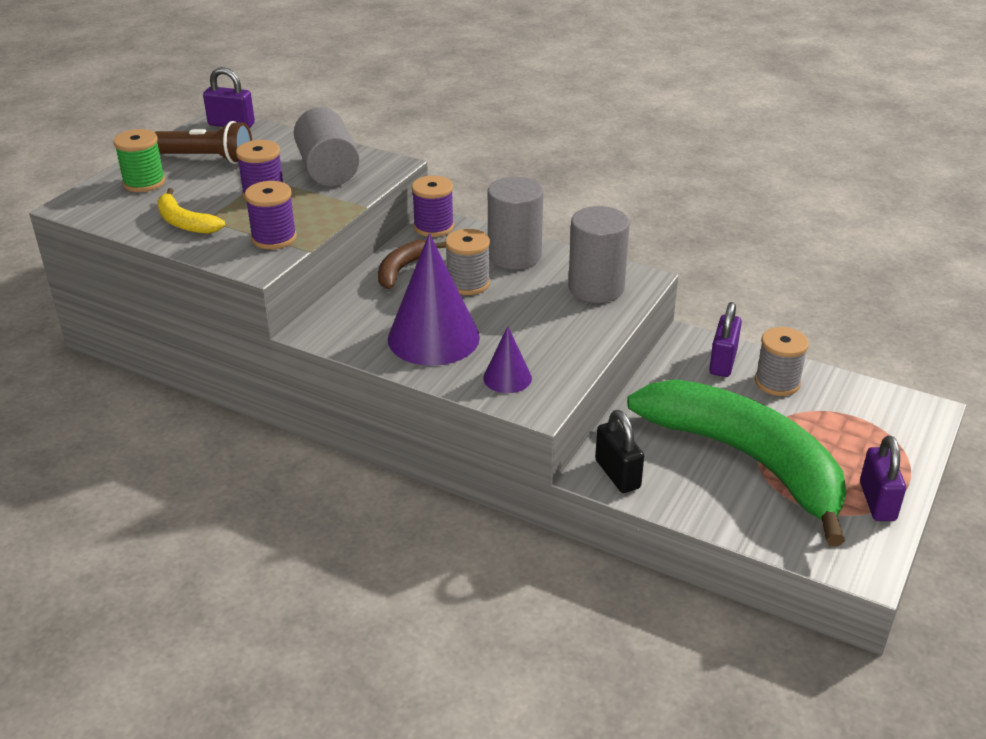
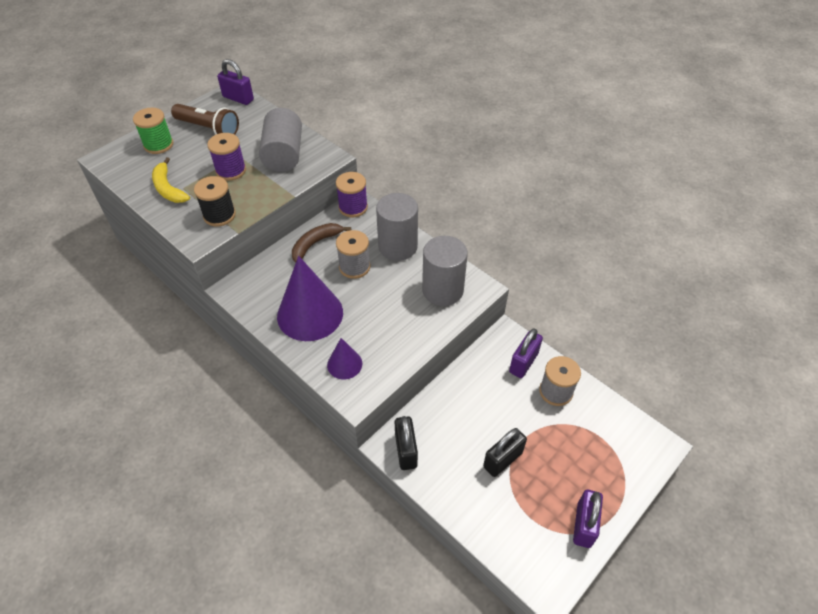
camera: 15 degrees right, 15 degrees up
(274, 238) = (219, 215): purple spool -> black spool
(746, 459) = (502, 460): green banana -> black padlock

